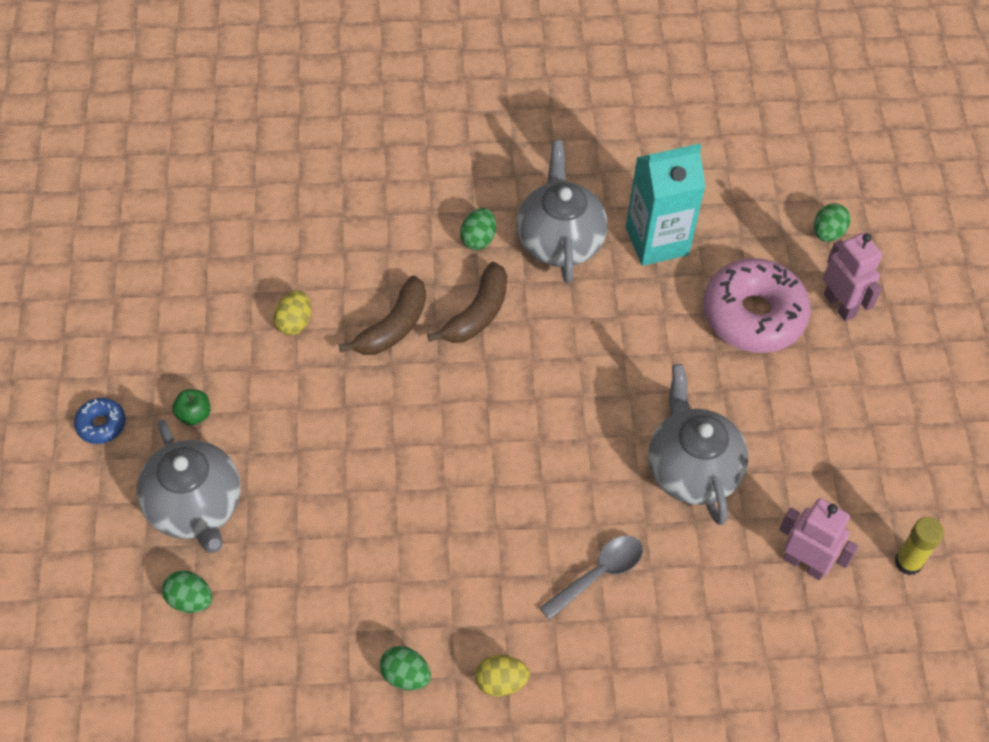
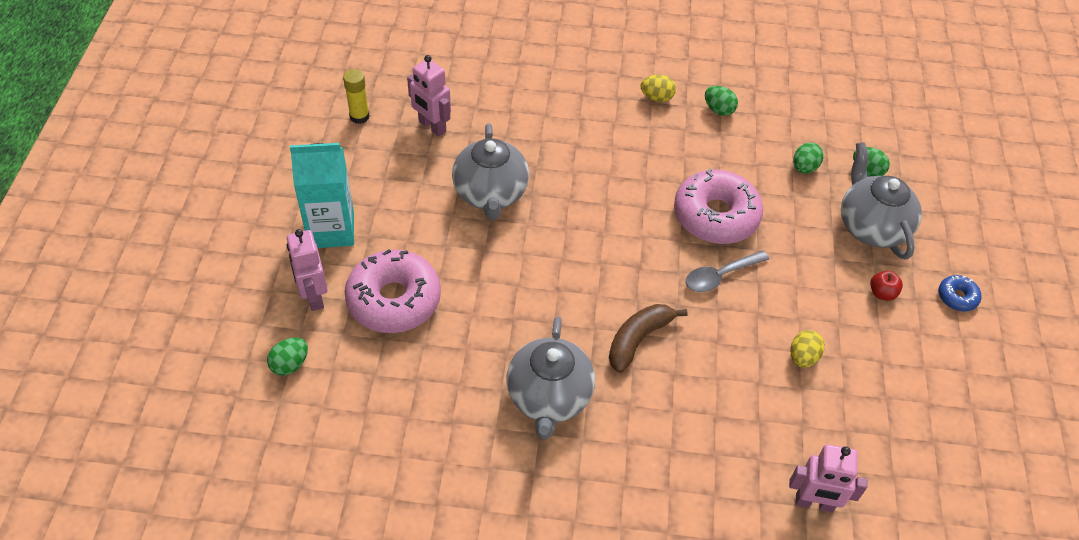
camera: 170 degrees left, 5 degrees down
(194, 415) = (882, 293): green apple -> red apple
(290, 186) = (814, 503): none -> pink robot
(393, 327) = (714, 339): brown banana -> none
(400, 488) = (715, 216): none -> pink donut
(478, 239) = (627, 412): green egg -> green egg (804, 168)
(599, 574) = (578, 142): grey spoon -> grey spoon (720, 276)
(657, 241) = (456, 382): turquoise carton -> turquoise carton (331, 230)

